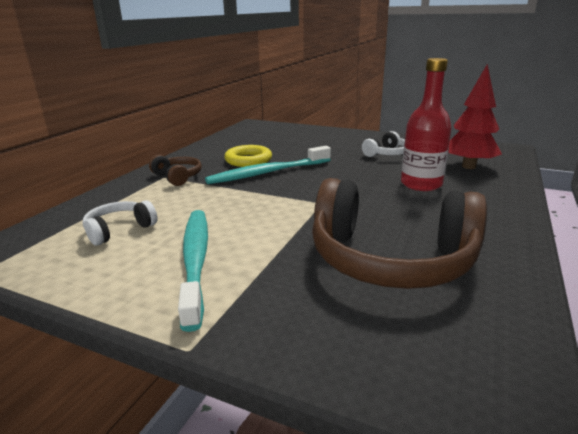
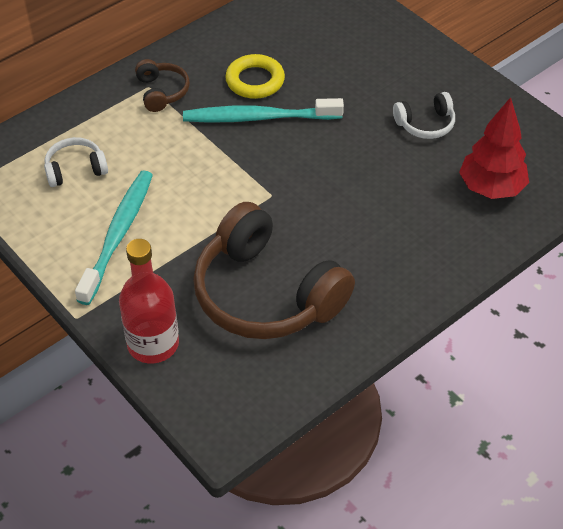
camera: 25 degrees right, 25 degrees up
(421, 184) = (399, 202): red bottle -> red bottle (153, 344)

